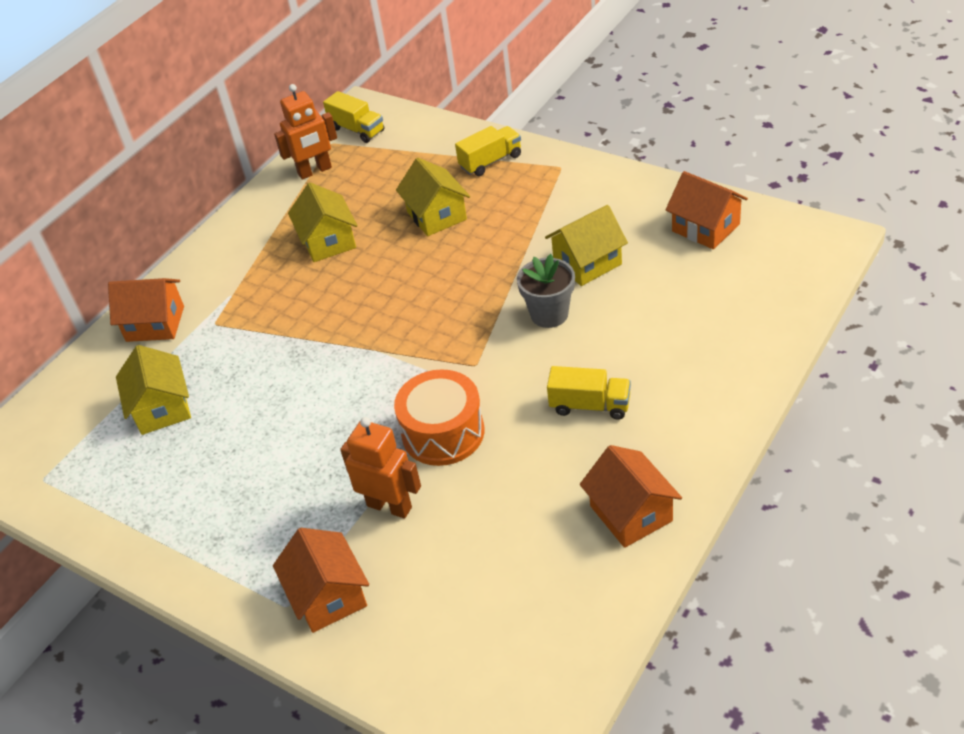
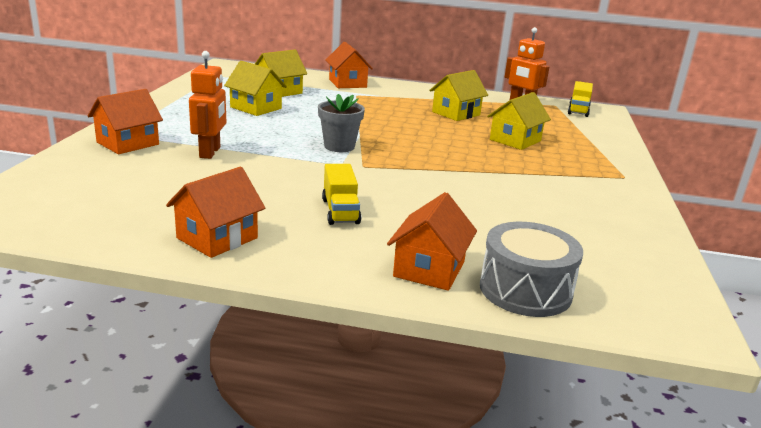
camera: 60 degrees right, 20 degrees down
(443, 433) = (287, 162): orange drum -> none
(490, 161) = (598, 152): yellow truck -> none
(549, 314) = (438, 187): grey flower pot -> grey flower pot (339, 146)
(587, 263) = (515, 197): yellow house -> yellow house (256, 108)
(705, 227) = (620, 248): orange house -> orange house (429, 269)
(765, 311) = (525, 290): none -> grey drum

